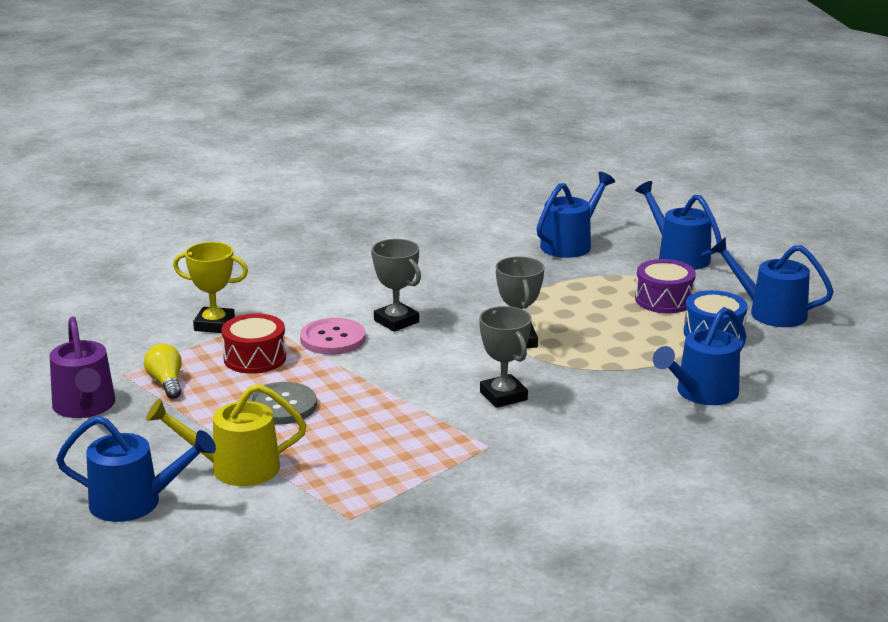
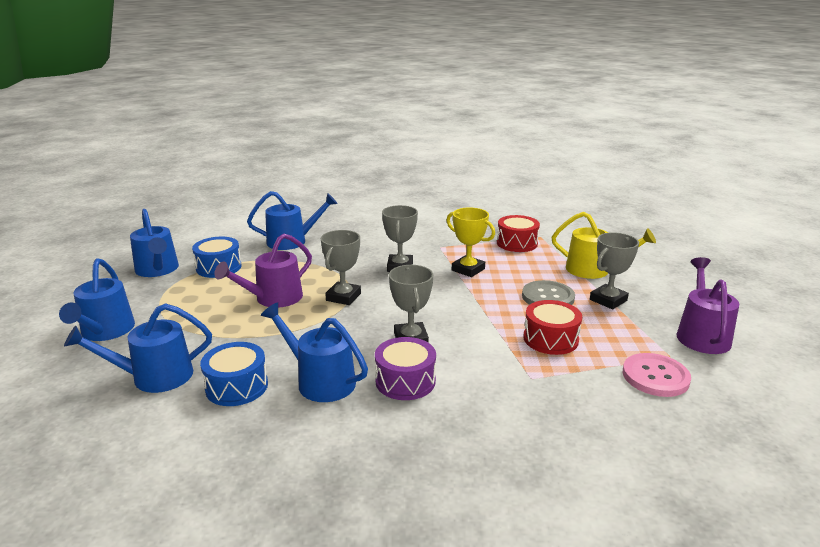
camera: 150 degrees left, 0 degrees up
(134, 502) = (660, 268): blue watering can -> blue watering can (320, 381)
(166, 383) = (632, 337): yellow light bulb -> none
(203, 423) = (608, 300): none -> grey trophy
(214, 325) = (575, 385): yellow trophy -> yellow trophy (468, 269)
(333, 339) = (476, 338): pink button -> pink button (655, 376)
(378, 489) = (517, 243): none -> red drum
(496, 255) = (237, 386): none -> blue drum
(587, 319) = (273, 298): none -> purple watering can
(664, 300) = (198, 297): purple drum -> purple drum (405, 381)

